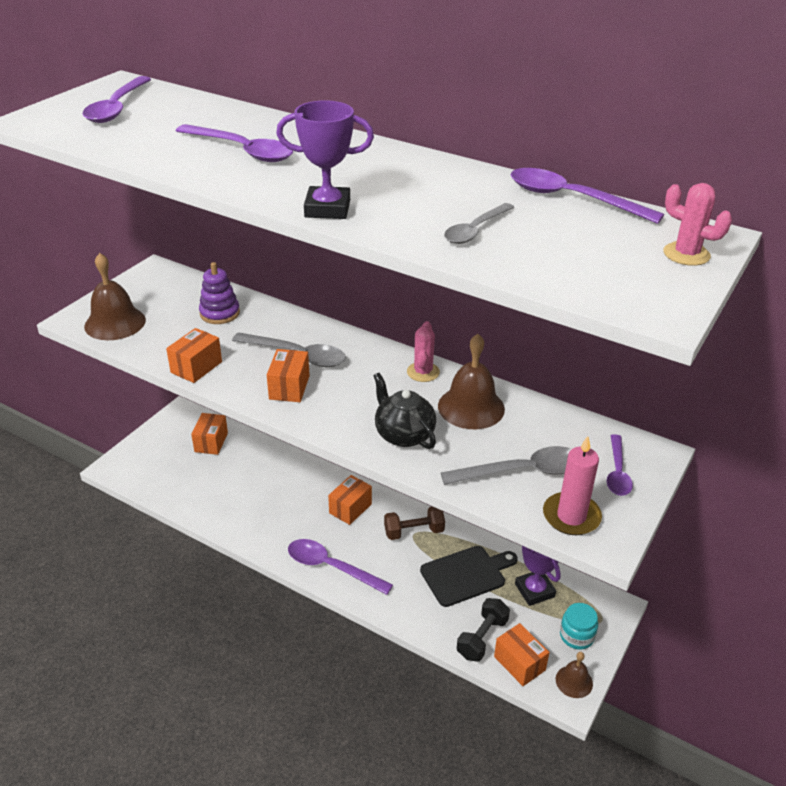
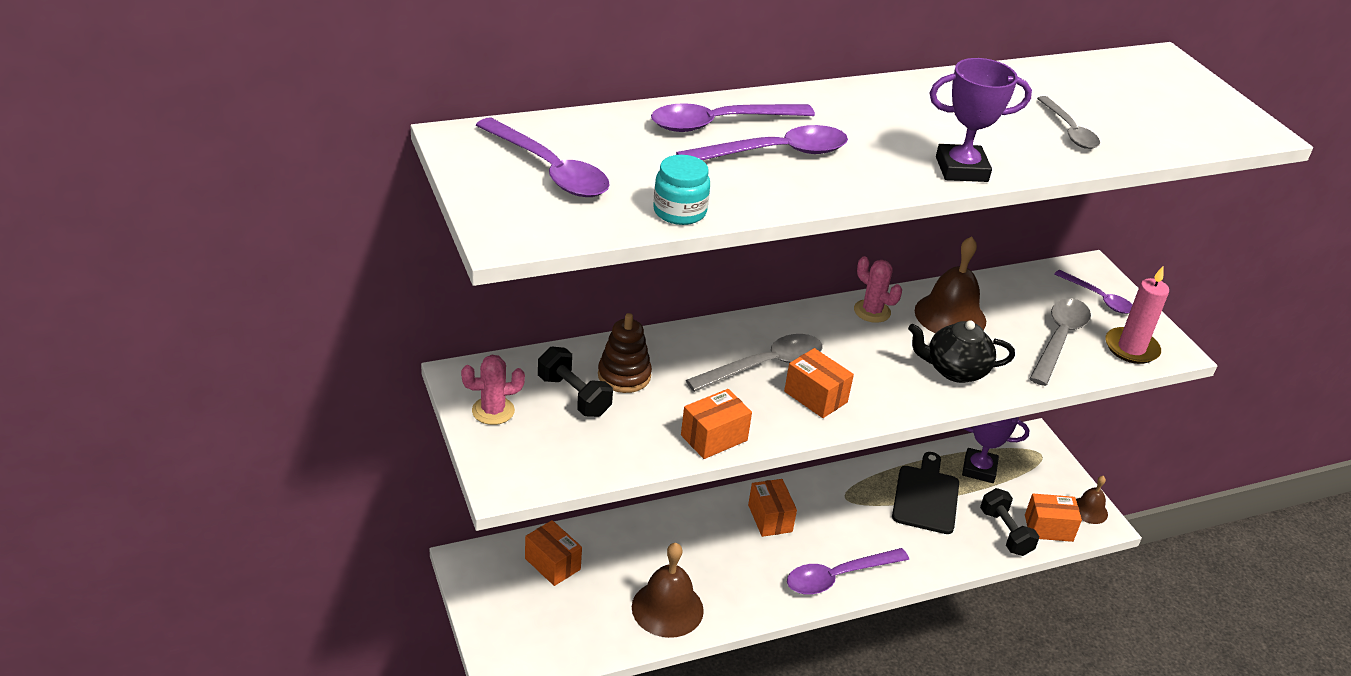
camera: 55 degrees left, 0 degrees up
(115, 323) = (552, 456): brown bell -> brown bell (667, 608)
(179, 306) = (574, 396): none -> black dumbbell
(196, 367) = (714, 438): orange box -> orange box turned 75 degrees clockwise
(220, 313) = (624, 376): purple stacking toy -> brown stacking toy
(327, 209) = (961, 169): purple trophy -> purple trophy turned 45 degrees clockwise
(414, 532) = (843, 496): brown dumbbell -> none
(572, 199) = (1051, 71): purple spoon -> purple spoon (720, 123)
(576, 636) = (1046, 478): turquoise jar -> turquoise jar (679, 211)
(686, 254) = (1183, 81): pink cactus -> pink cactus (493, 411)

